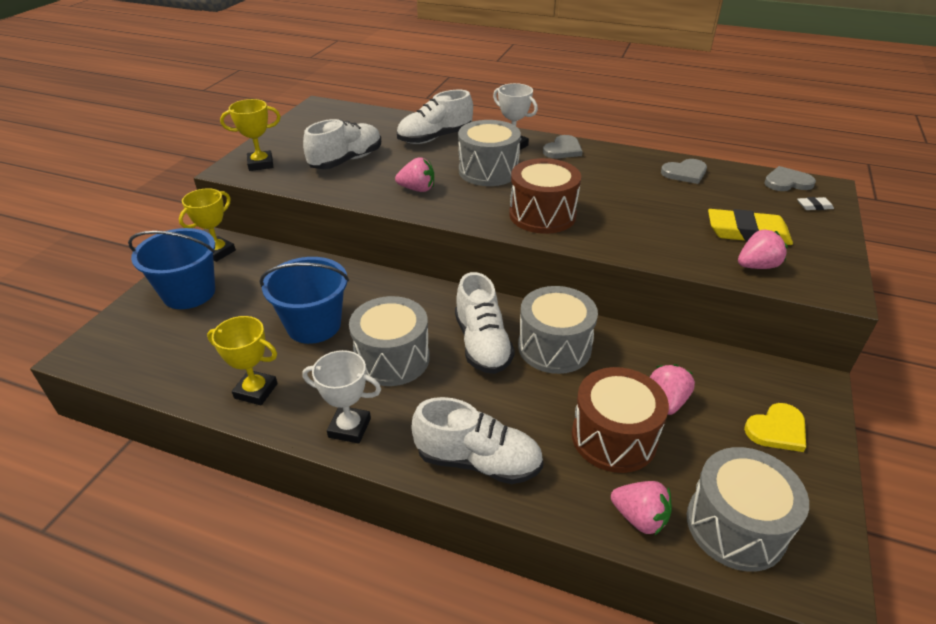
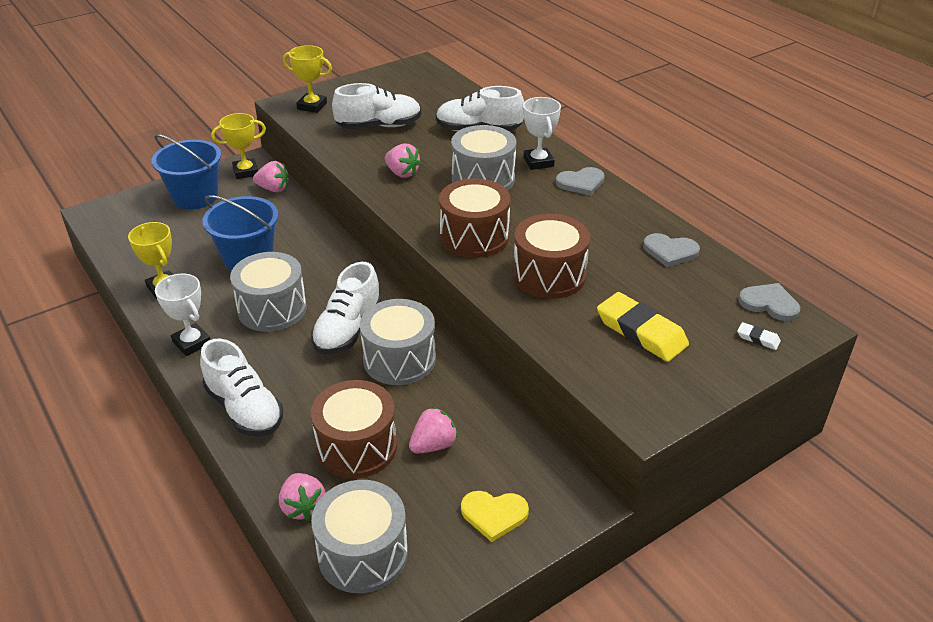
camera: 35 degrees right, 0 degrees up
(634, 220) = (549, 275): none -> brown drum
(757, 266) = (600, 363): pink strawberry -> pink strawberry (273, 189)

